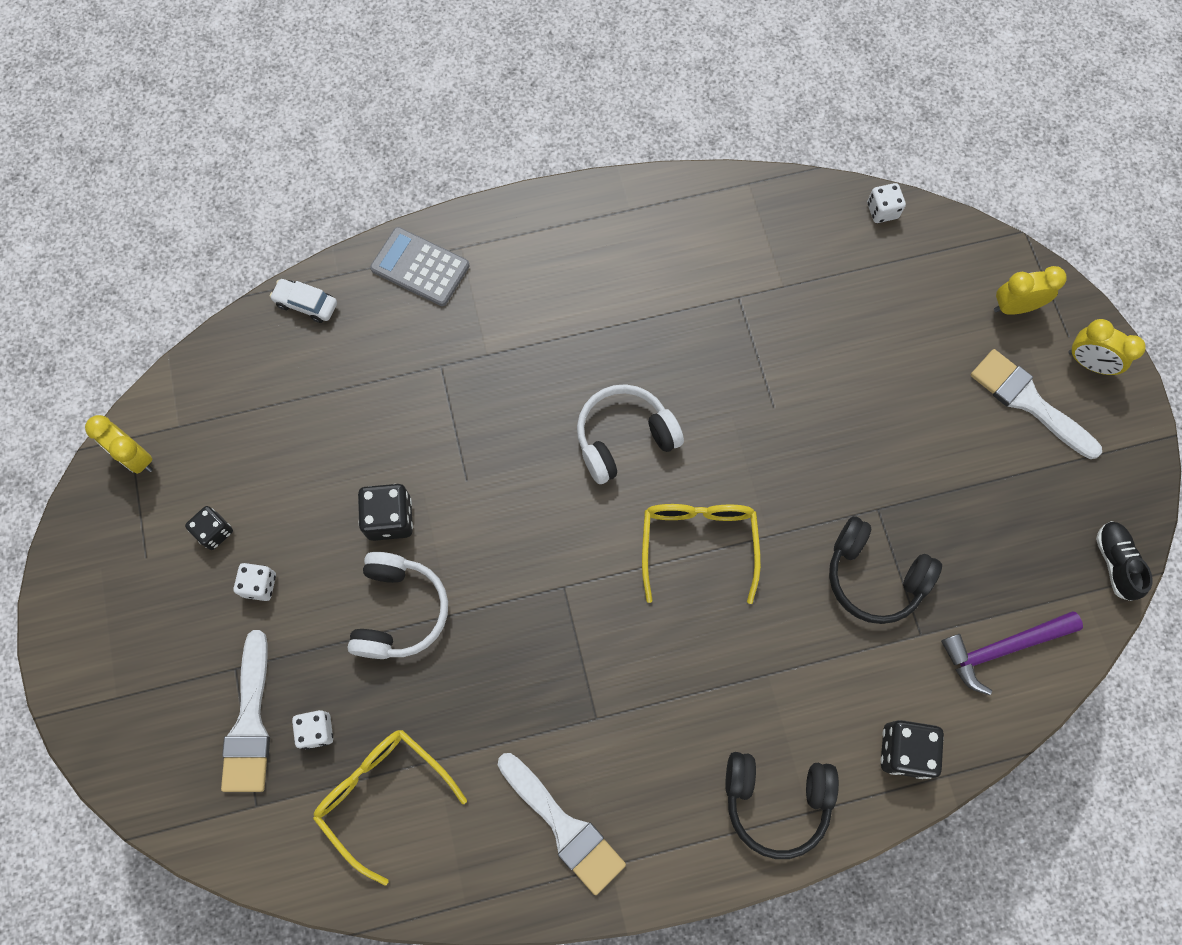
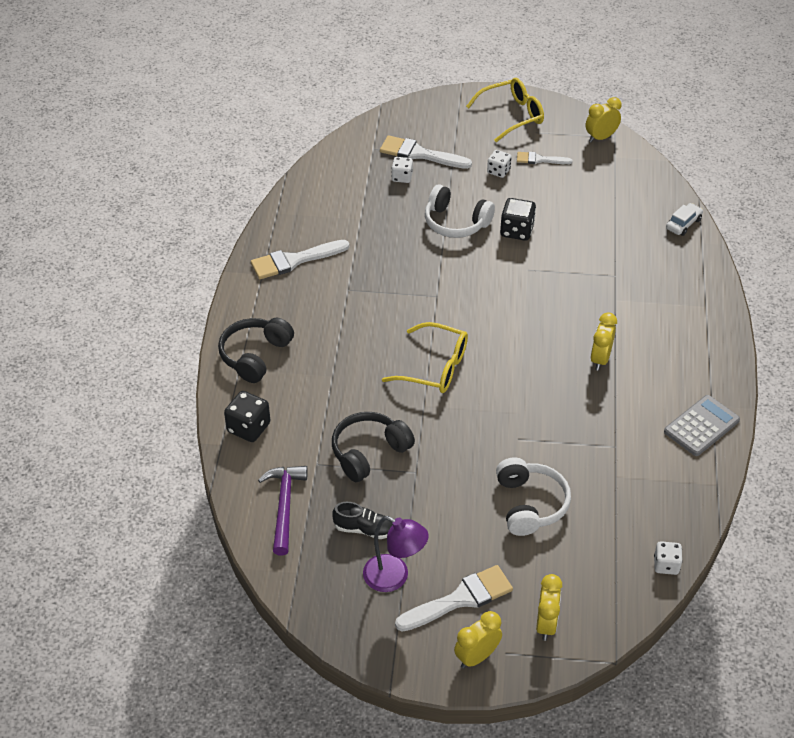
camera: 110 degrees right, 25 degrees down
(214, 532) = (540, 160): black dice -> white brush
(382, 794) = (353, 195): yellow glasses -> yellow glasses (512, 115)
(420, 267) = (695, 282): grey calculator -> grey calculator (701, 426)
(603, 347) = (600, 359): none -> yellow clock
(624, 438) = (526, 351): white headphones -> white headphones (530, 504)
(1036, 480) = (394, 577): none -> purple lamp
(1115, 562) = (309, 601): black shoe -> black shoe (364, 529)

